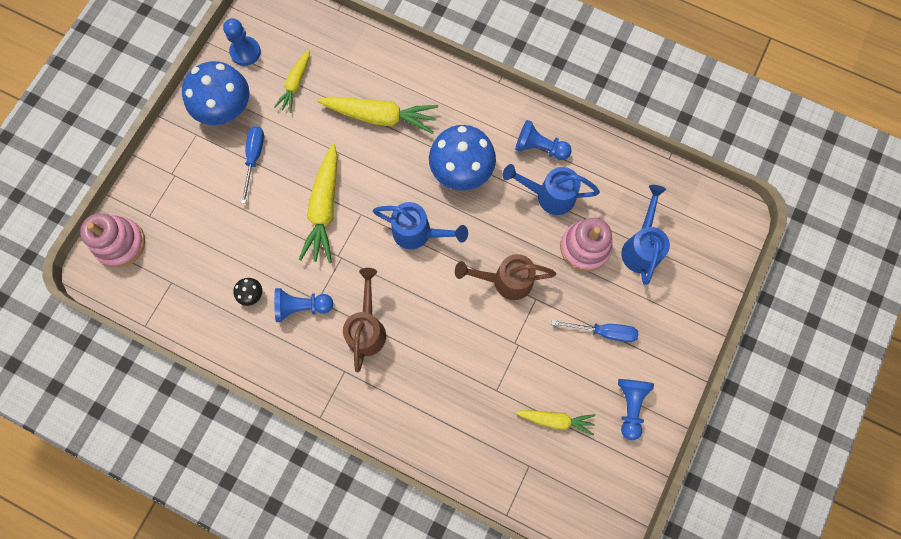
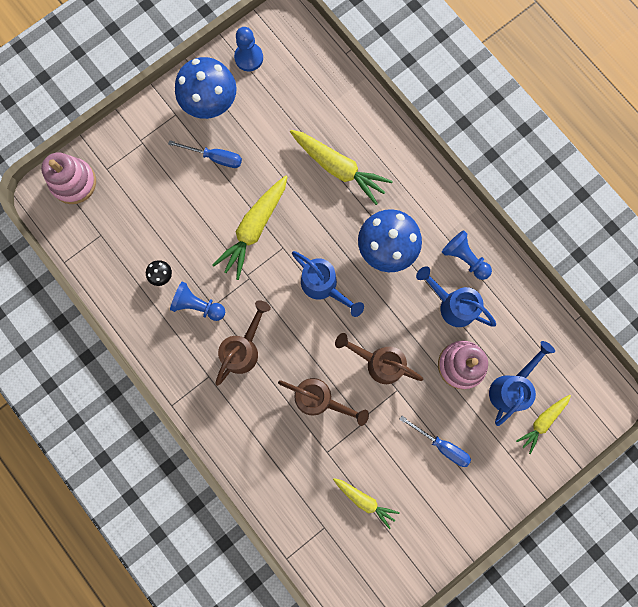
camera: 25 degrees right, 5 degrees up
(254, 158) = (215, 157): blue screwdriver -> blue screwdriver turned 75 degrees clockwise
(295, 84) = (279, 106): yellow carrot -> yellow carrot (542, 422)
(465, 342) = (320, 399): none -> brown watering can
(630, 405) = (433, 519): blue pawn -> none

